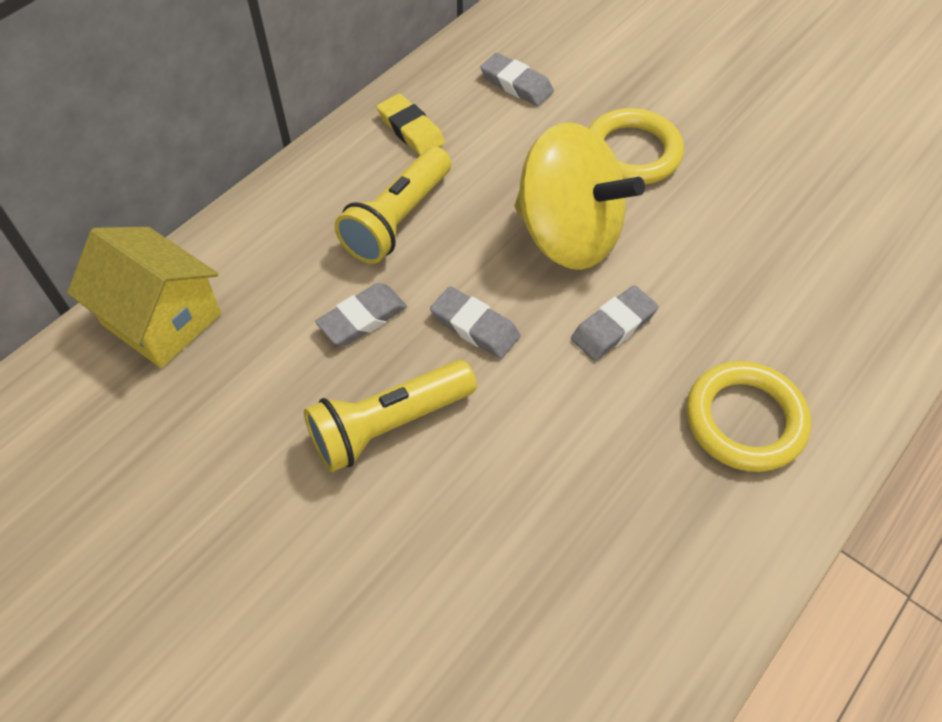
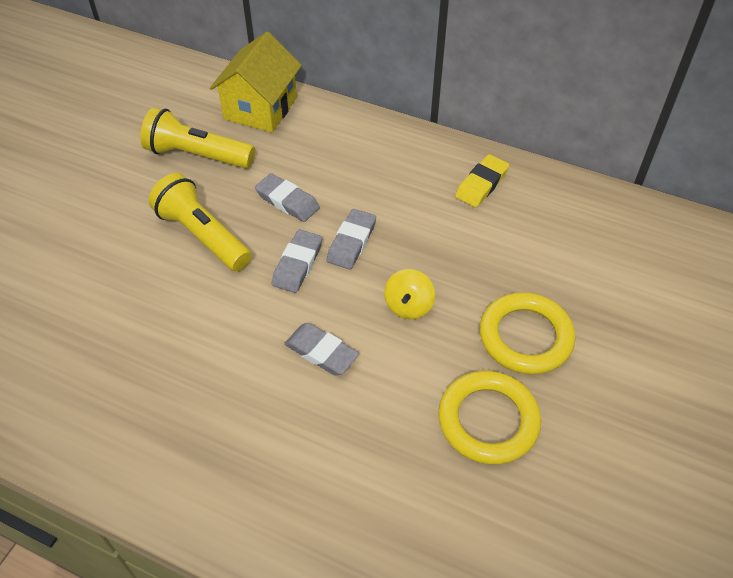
camera: 75 degrees right, 5 degrees down
(398, 220) = (384, 198): yellow flashlight -> yellow flashlight (197, 155)
(516, 84) = (570, 239): grey eraser -> grey eraser (351, 242)
(568, 235) = (408, 306): yellow spinning top -> yellow spinning top, size x0.43
(745, 420) = (250, 459): yellow ring -> yellow ring (488, 420)

